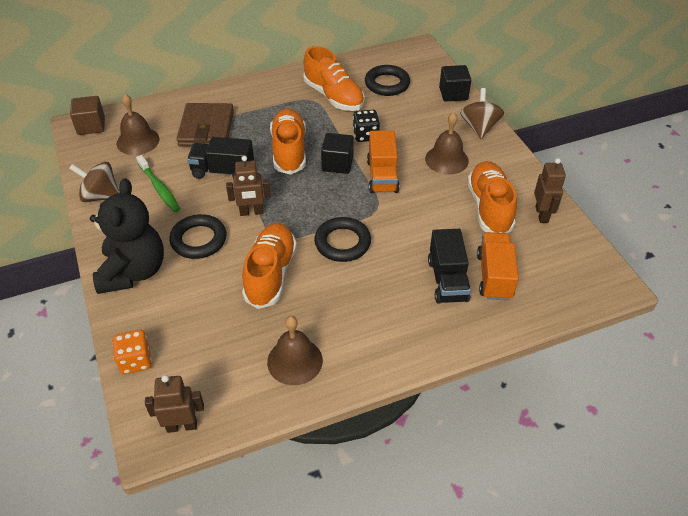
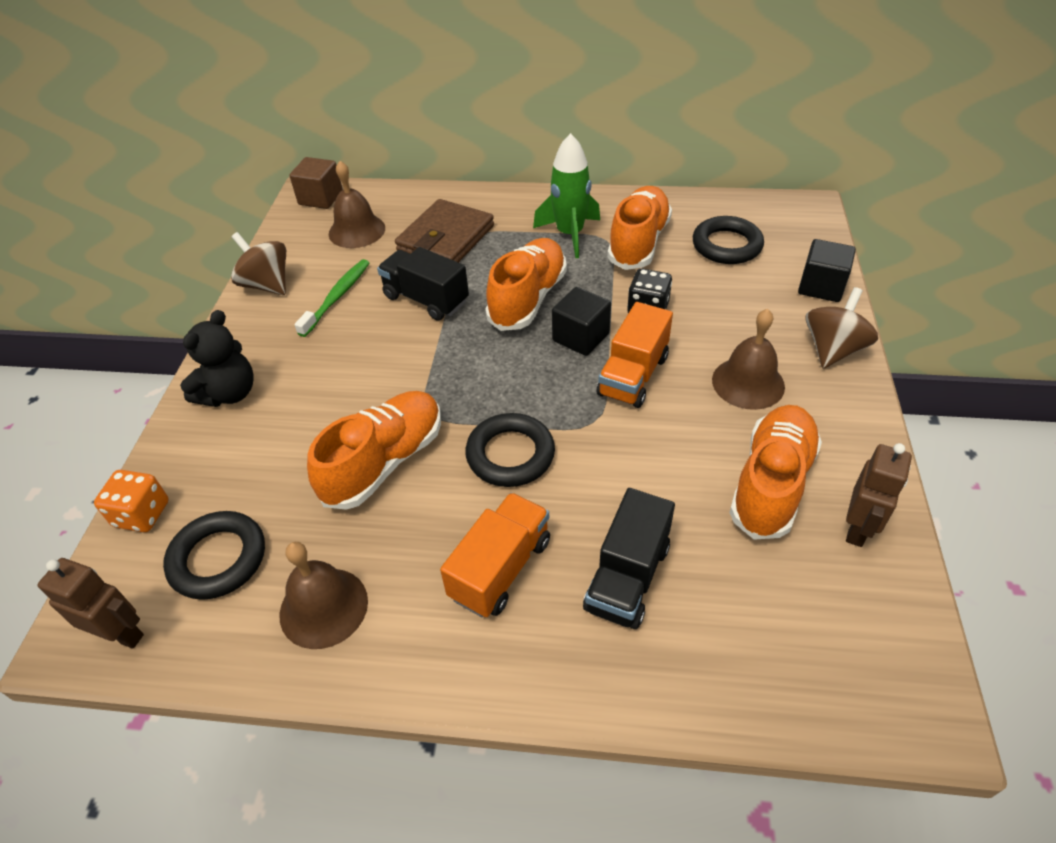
camera: 30 degrees right, 0 degrees up
(133, 271) = (229, 393): black teddy bear -> black teddy bear, size x0.66
(159, 188) = (337, 297): green toothbrush -> green toothbrush turned 150 degrees counterclockwise
(199, 240) = (332, 380): black ring -> black ring (218, 559)
(251, 212) = (422, 366): brown robot -> none
(287, 103) = (570, 234): none -> green rocket
(333, 96) = (638, 242): orange shoe -> orange shoe turned 150 degrees counterclockwise
(494, 276) = (709, 603): orange truck -> orange truck (500, 569)

